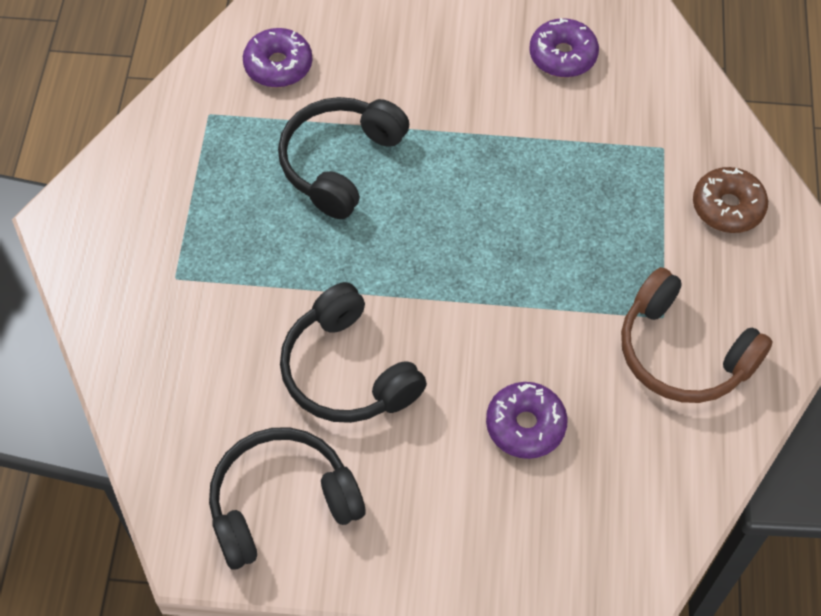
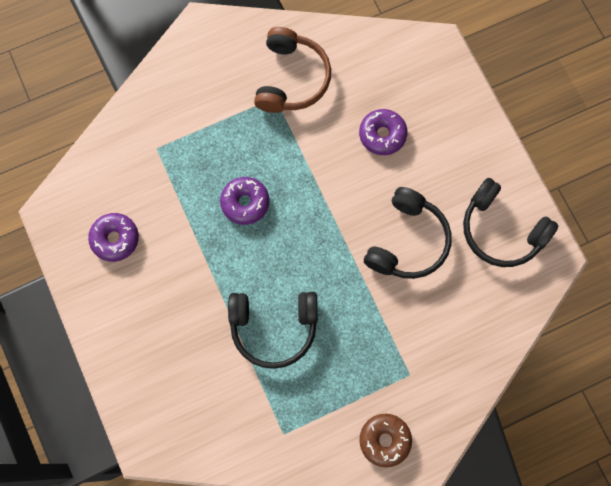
camera: 120 degrees left, 15 degrees up
(278, 65) = (220, 413): purple donut -> purple donut (245, 203)
(727, 207) = (181, 96): brown donut -> brown donut (384, 440)

